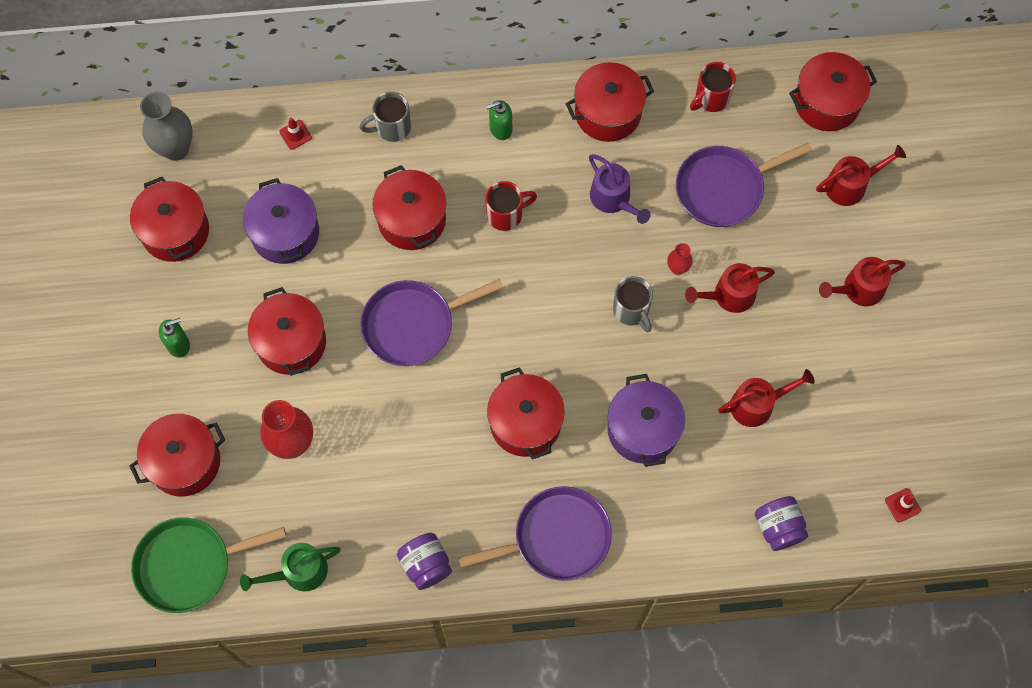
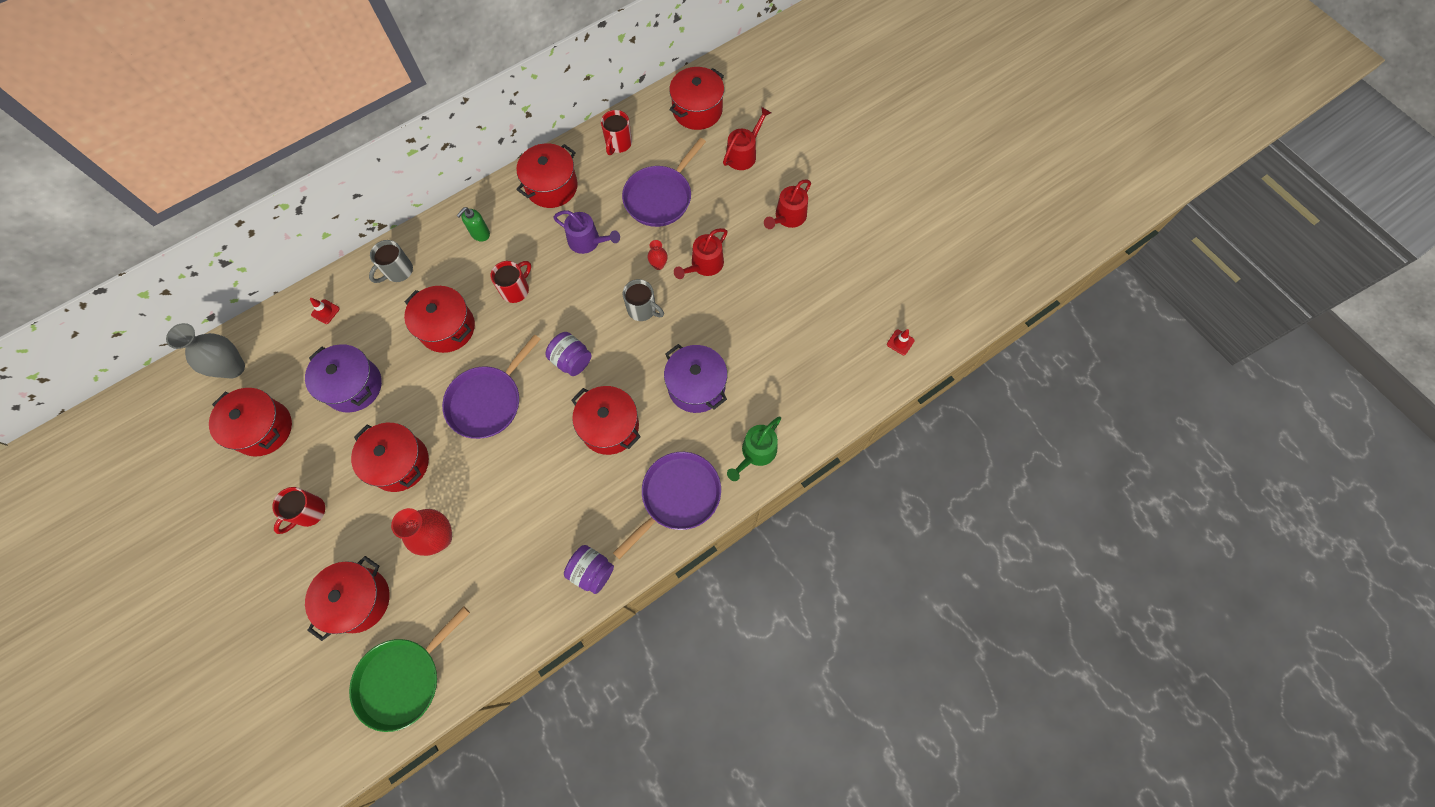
camera: 30 degrees left, 0 degrees up
(179, 345) = (308, 512): green soap dispenser -> red mug
(299, 572) = (495, 633): green watering can -> green watering can (756, 452)
(757, 404) = (765, 327): red watering can -> none
(778, 527) = (828, 403): purple jar -> purple jar (571, 360)

